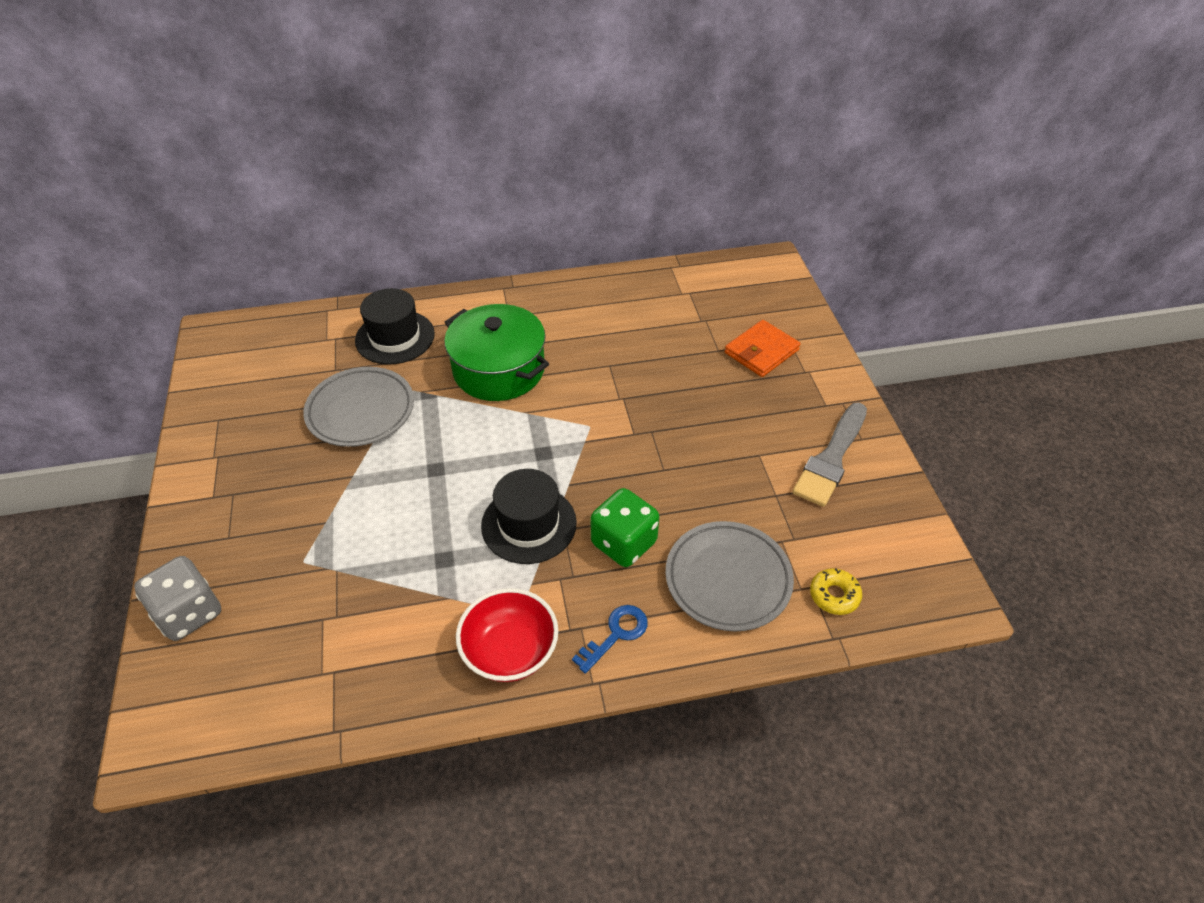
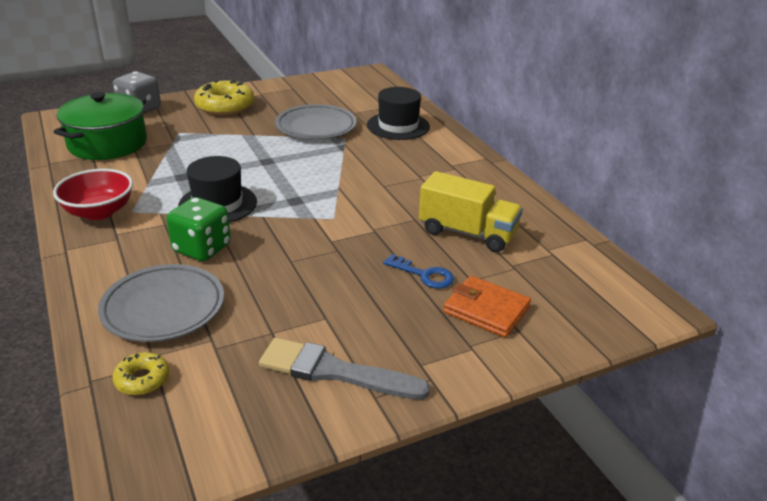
camera: 75 degrees right, 15 degrees down
(239, 501) = (225, 106): none -> yellow donut
(499, 370) = (382, 169): green pot -> green pot (107, 144)
(616, 634) = (109, 255): blue key -> blue key (424, 275)
(644, 335) = (467, 233): none -> yellow truck

